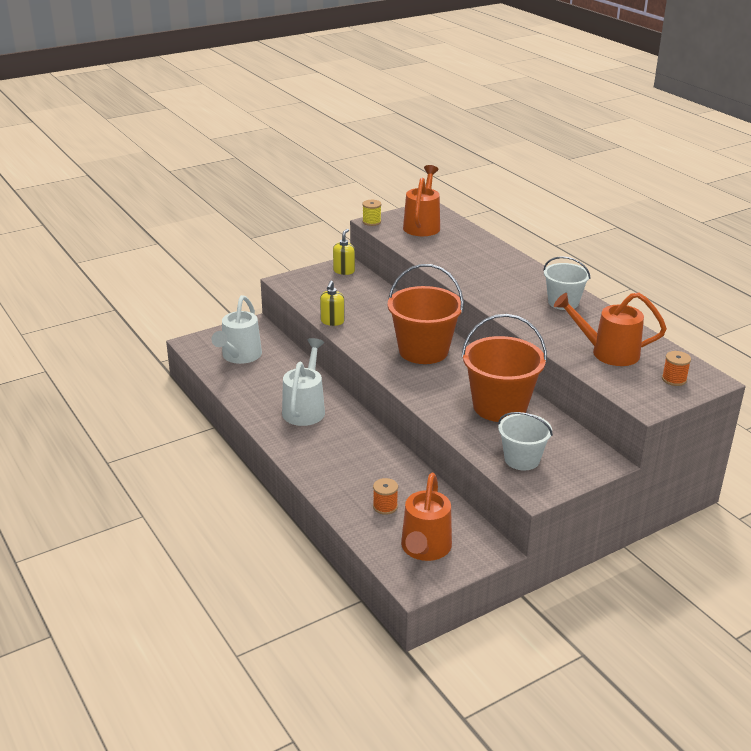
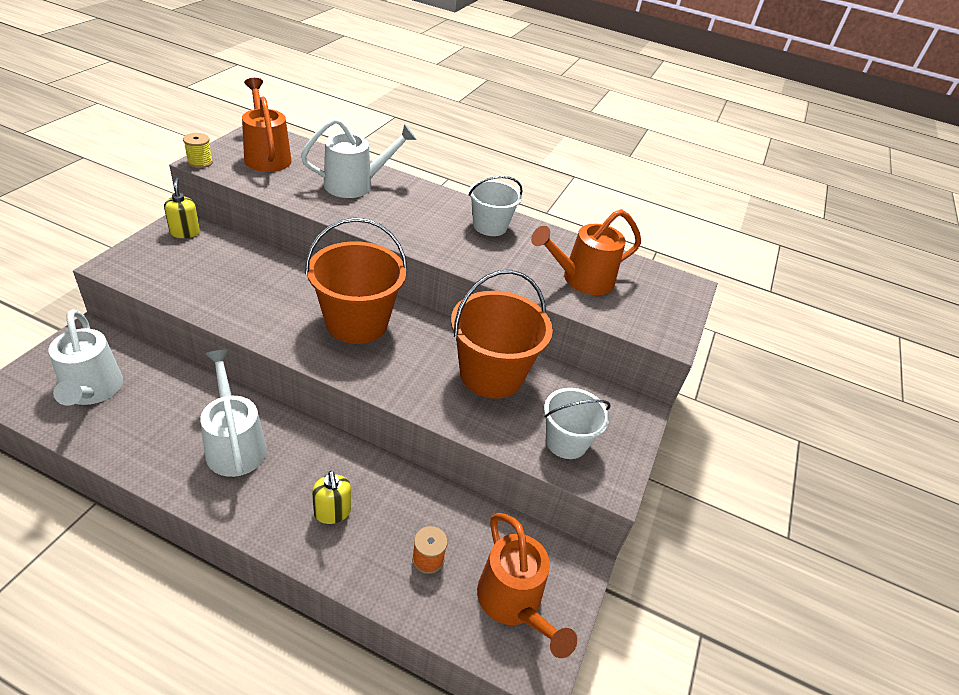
camera: 40 degrees left, 10 degrees up
(332, 321) = (216, 312): yellow soap dispenser -> yellow soap dispenser (332, 512)
(476, 255) = (356, 185): none -> white watering can
(674, 379) = (662, 295): orange spool -> none

